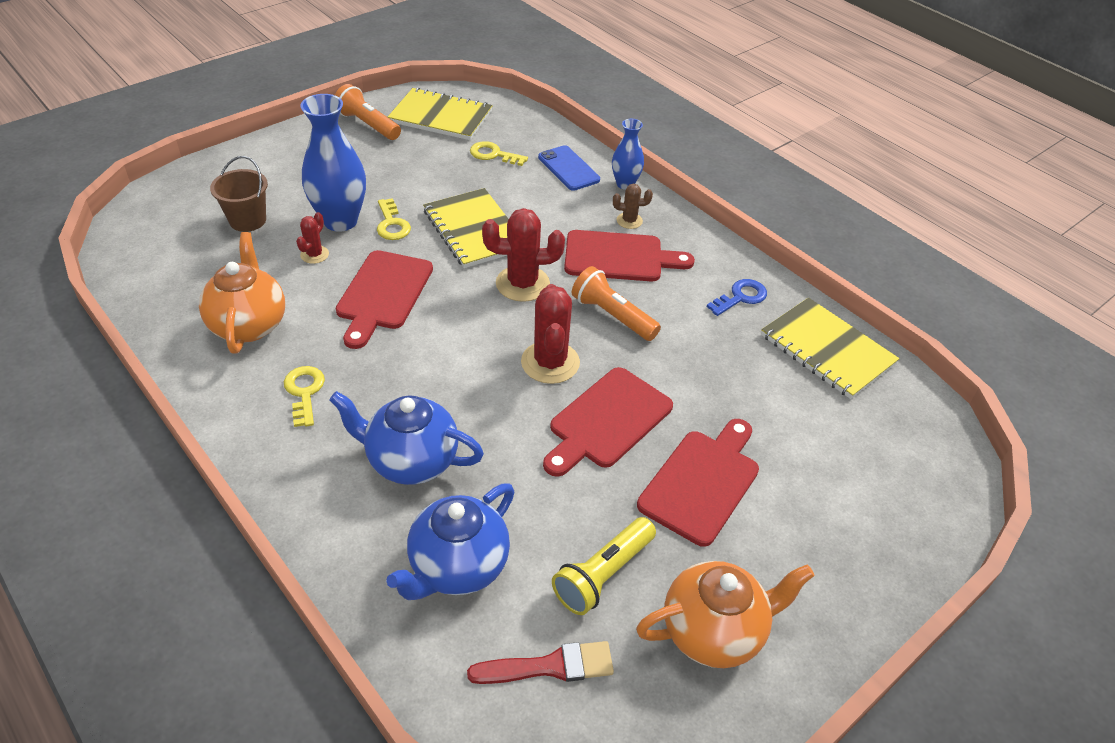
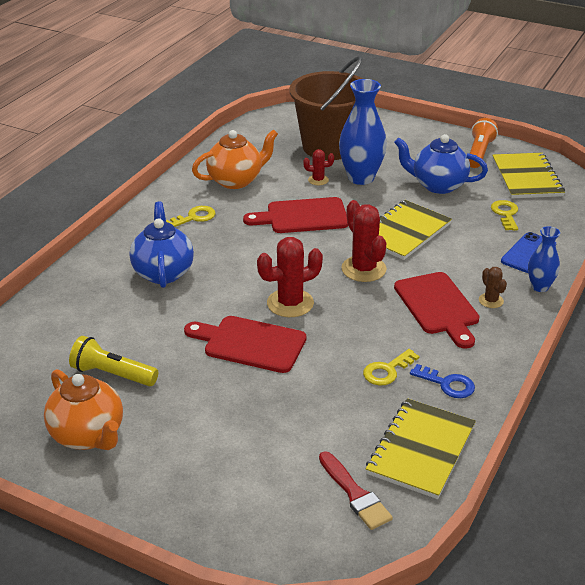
camera: 70 degrees right, 10 degrees down
(248, 220) = (329, 147): brown bucket -> brown bucket, size x2.04
(392, 224) = (376, 197): yellow key -> yellow key (387, 371)
(457, 567) = (91, 314): blue teapot -> blue teapot (438, 185)
(549, 666) = (35, 369): red brush -> red brush (355, 494)
(612, 316) = (364, 320): orange flashlight -> none
(702, 482) = (219, 403): red cutting board -> none

